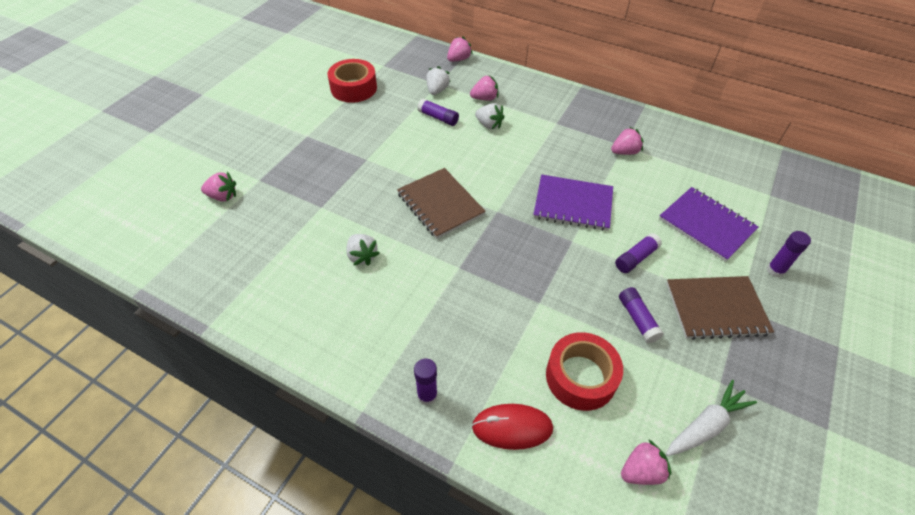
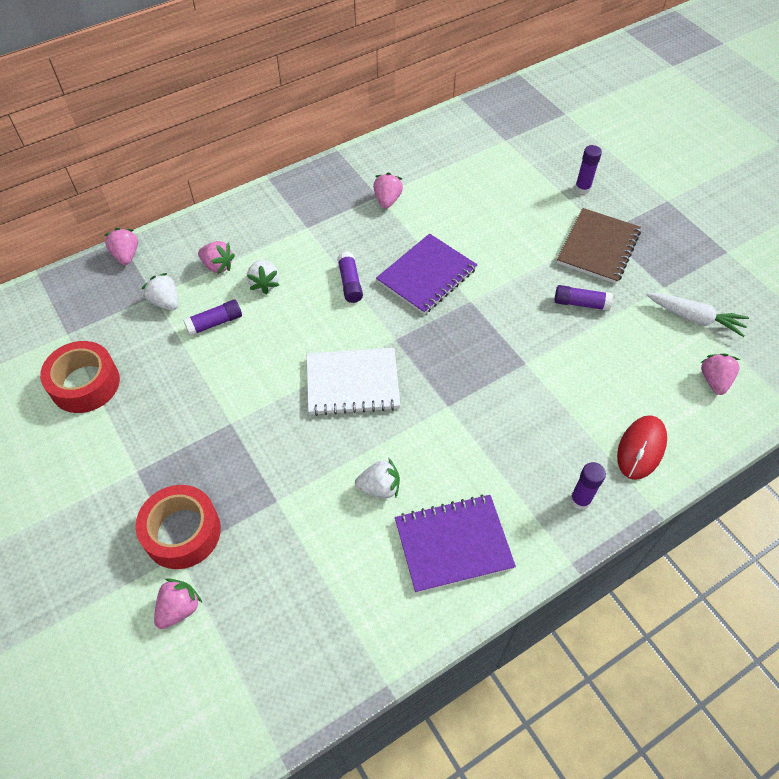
camera: 60 degrees left, 5 degrees up
(440, 204) = (352, 383): brown notebook -> white notebook
(485, 98) = (218, 266): pink strawberry -> pink strawberry turned 105 degrees clockwise
(489, 125) = (264, 283): white strawberry -> white strawberry turned 105 degrees clockwise
(580, 377) = (616, 374): red tape -> red tape (182, 532)
(636, 258) = (518, 267): purple glue stick -> purple glue stick (350, 283)
(706, 225) = (511, 199): purple notebook -> purple notebook (453, 544)
(706, 425) = (695, 318): white carrot -> white carrot turned 120 degrees clockwise

